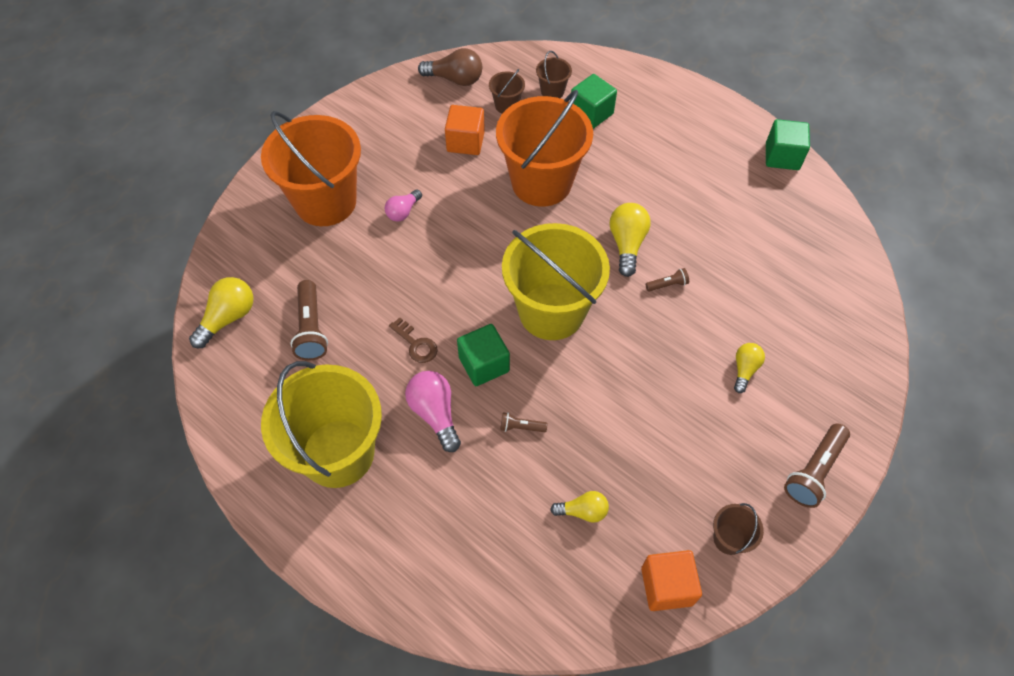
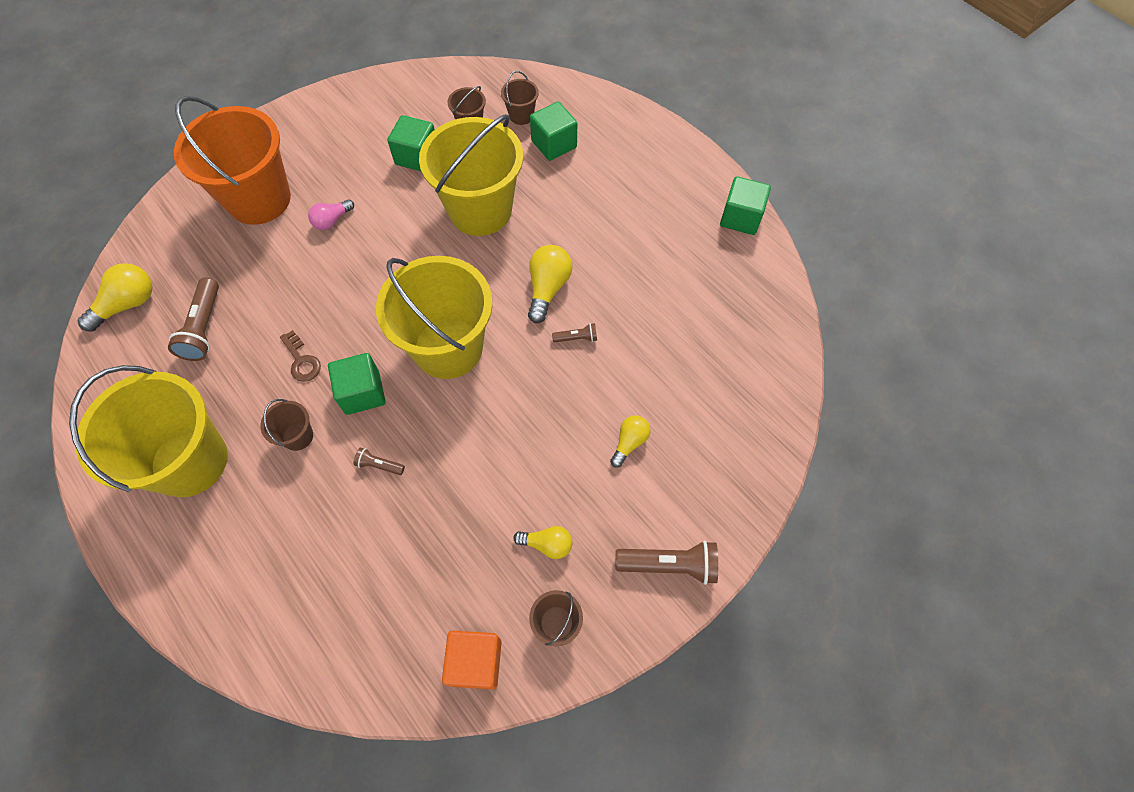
camera: 10 degrees right, 5 degrees up
(435, 413) = (297, 436): pink light bulb -> brown bucket
(455, 79) = (427, 90): brown light bulb -> none
(465, 142) = (417, 156): orange cube -> green cube
(541, 182) = (480, 210): orange bucket -> yellow bucket
(583, 511) = (414, 565): yellow light bulb -> yellow light bulb (547, 544)
(813, 471) = (669, 565): brown flashlight -> brown flashlight turned 135 degrees counterclockwise

